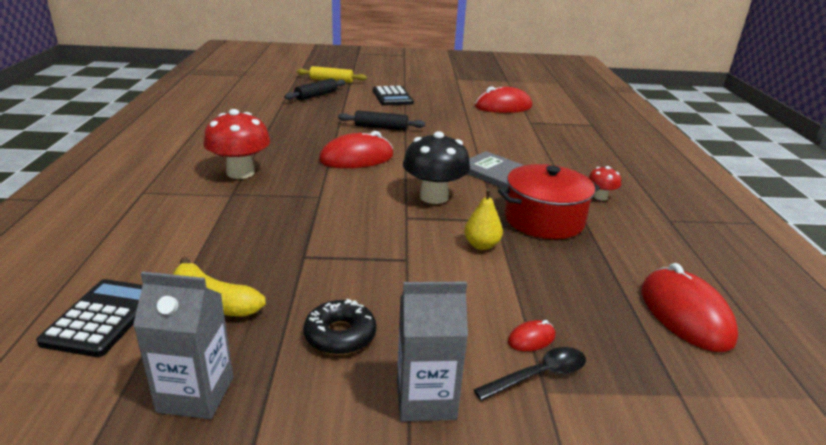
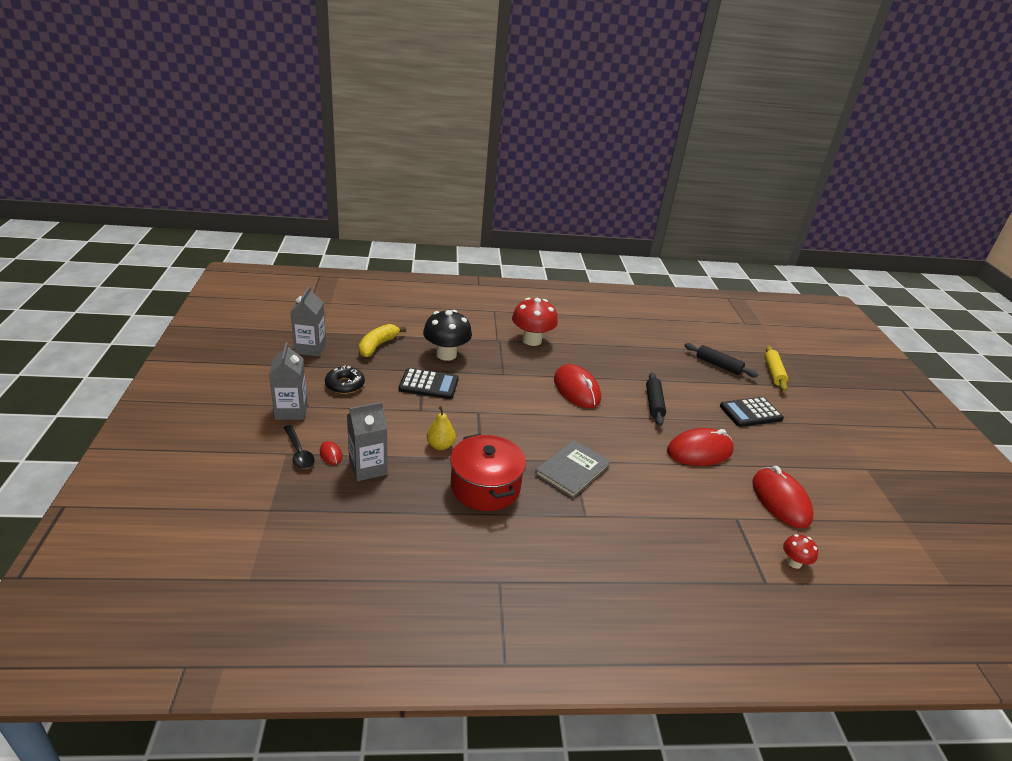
camera: 85 degrees right, 5 degrees up
(103, 318) = (367, 319): black calculator -> black calculator (428, 384)
(434, 197) = (514, 427): black mushroom -> black mushroom (446, 354)
(547, 302) = (368, 468): none -> grey carton
(600, 197) = (539, 537): red mushroom -> red mushroom (794, 562)
(685, 314) = (346, 540): red mouse -> red mouse (699, 451)

